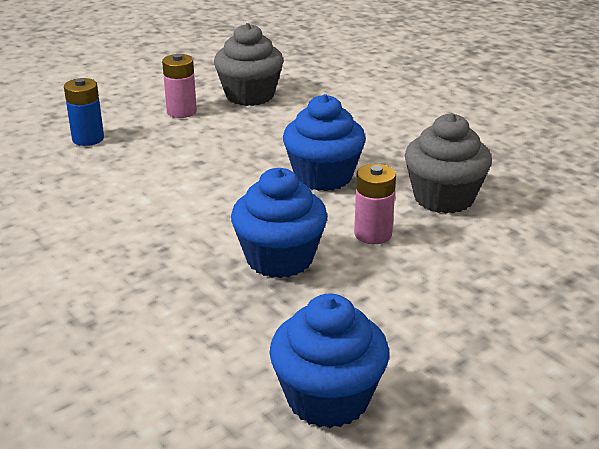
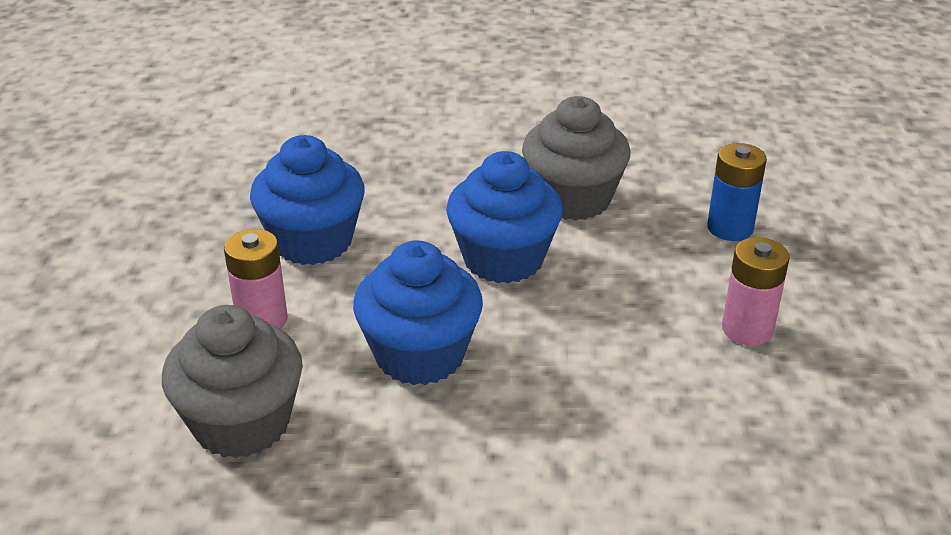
camera: 130 degrees right, 5 degrees up
(249, 95) = (749, 423): grey cupcake -> grey cupcake (573, 199)
(328, 398) = (128, 180): blue cupcake -> blue cupcake (503, 259)

